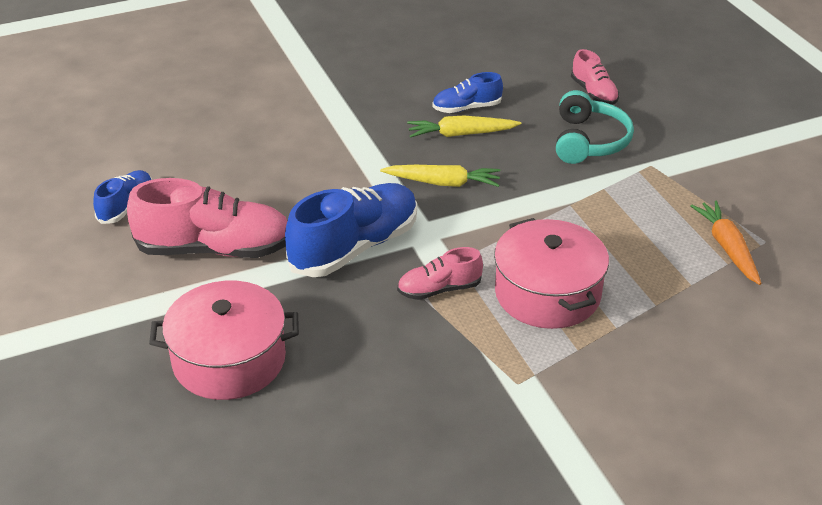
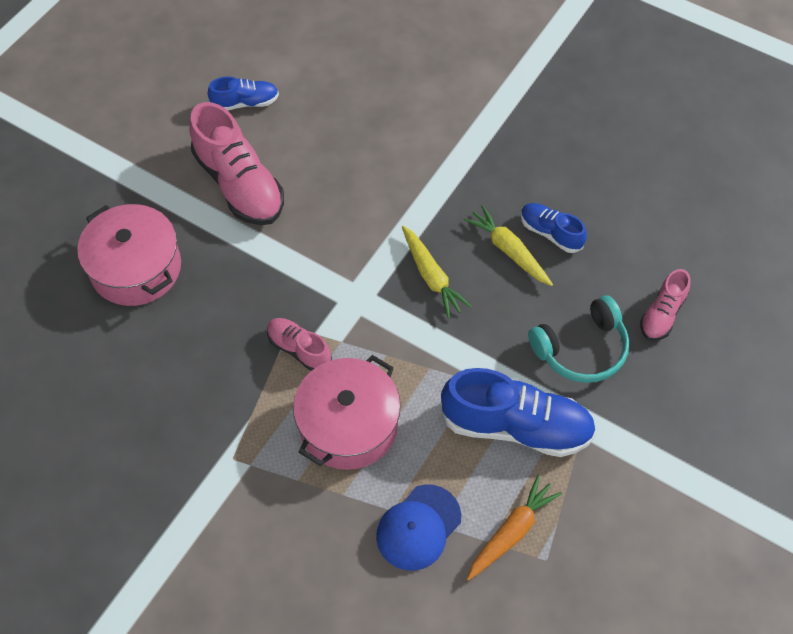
camera: 55 degrees right, 20 degrees up
(354, 247) = (306, 266): blue shoe -> blue shoe (516, 426)
(684, 297) = (418, 527): none -> blue cap

